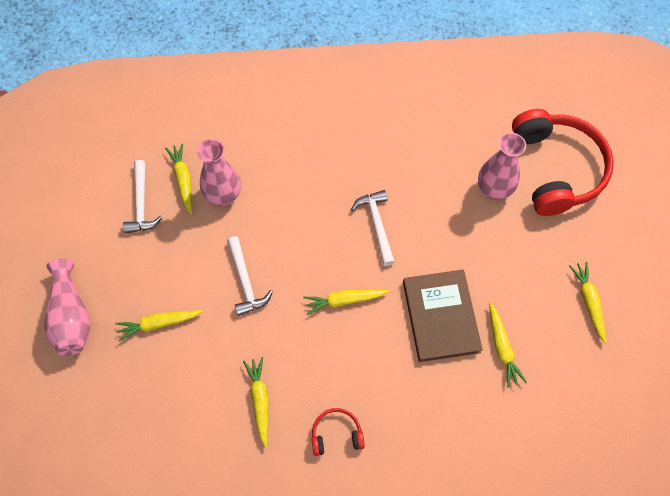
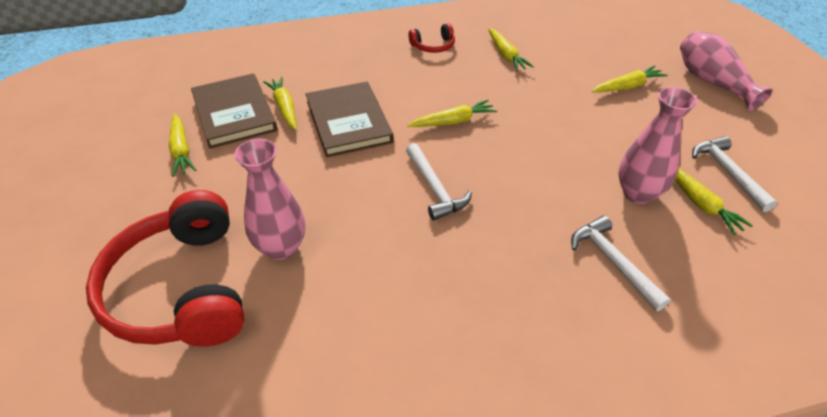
camera: 170 degrees right, 20 degrees down
(245, 281) = (563, 123): white hammer -> white hammer (613, 262)
(550, 347) = (234, 113): none -> brown book

